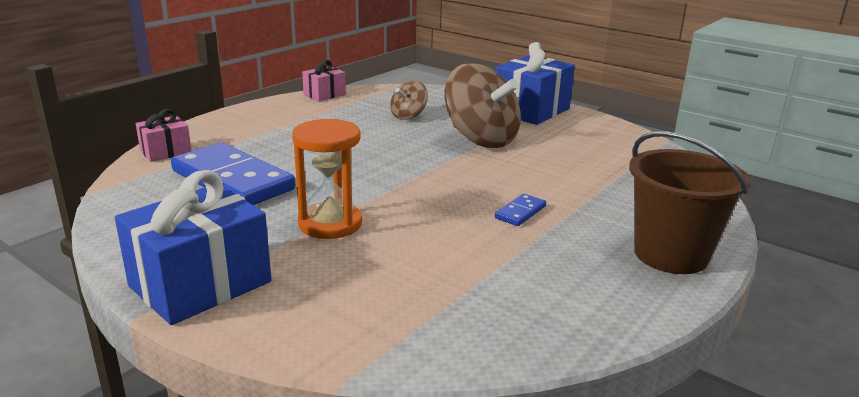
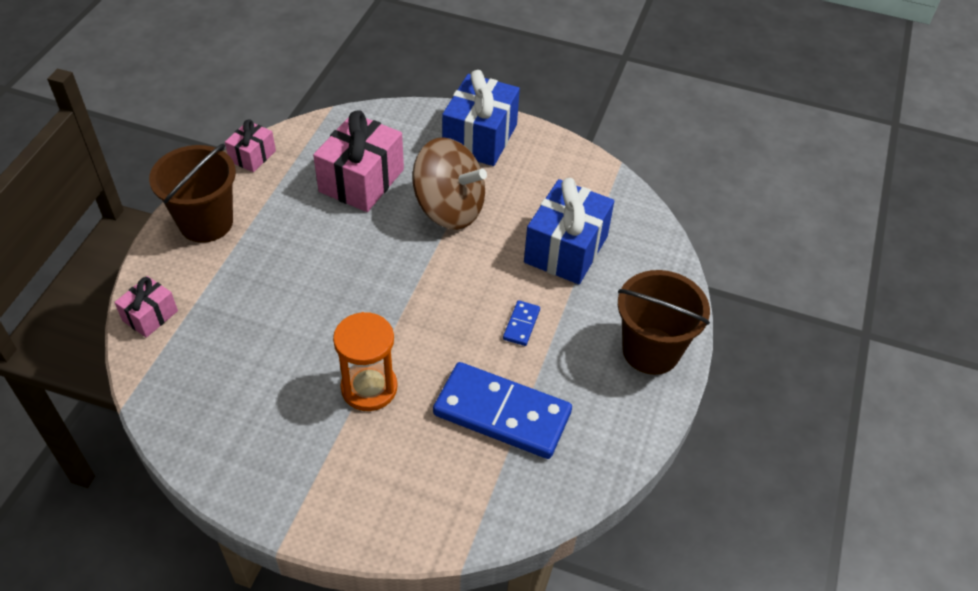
camera: 20 degrees left, 25 degrees up
(200, 284) = (305, 497): blue gift -> blue gift (566, 249)
(233, 180) = (246, 346): blue domino -> blue domino (502, 413)
(258, 117) = (206, 222): none -> brown bucket
(408, 116) = (361, 180): brown spinning top -> pink gift

